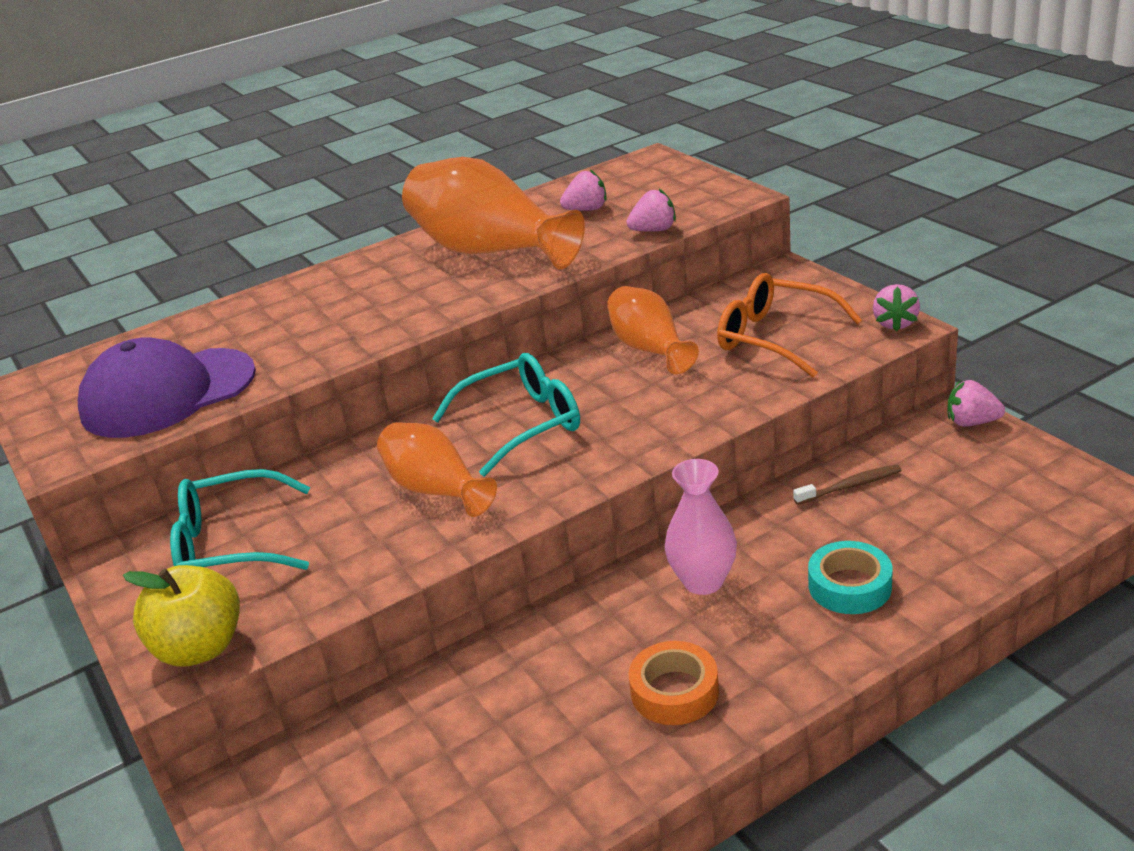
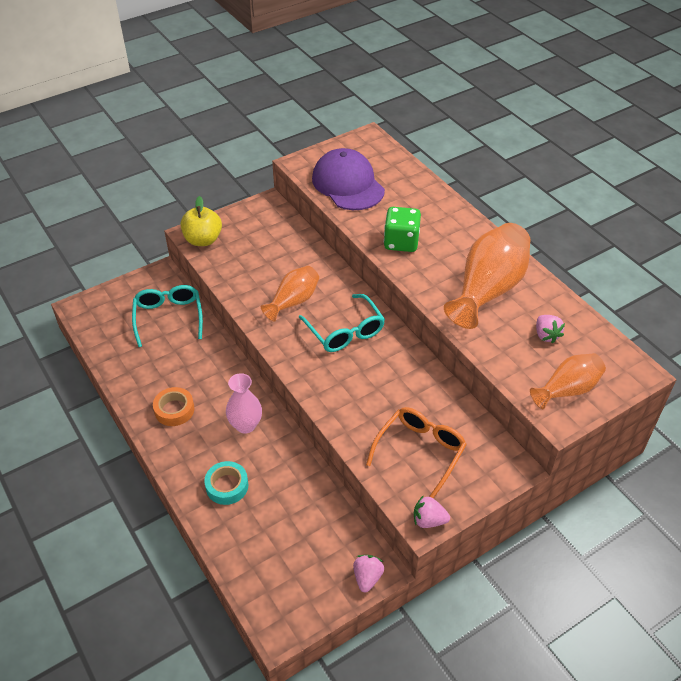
camera: 85 degrees right, 15 degrees up
(230, 544) = (269, 237): turquoise glasses -> turquoise glasses (168, 317)
(359, 326) = (401, 242): none -> green dice
(650, 349) = (416, 388): orange vase -> orange vase (567, 390)
(654, 230) = (506, 369): pink strawberry -> none
(850, 486) = (312, 500): brown toothbrush -> none

